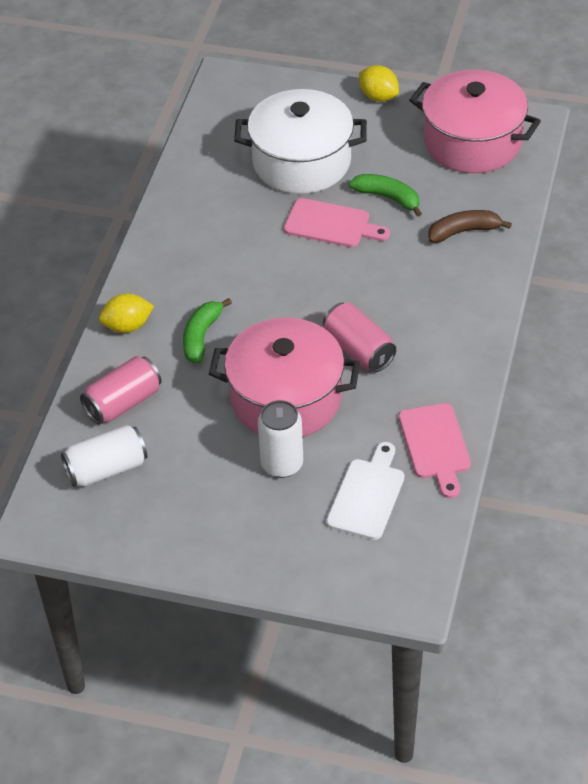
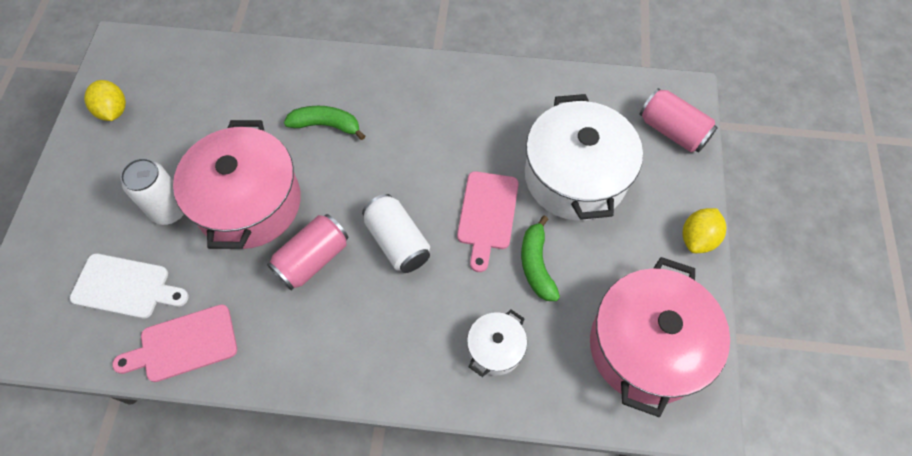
camera: 80 degrees right, 15 degrees up
(106, 469) = (174, 81): white can -> white can (397, 242)
(123, 403) = (247, 80): pink can -> pink can (672, 131)
(127, 326) = (337, 69): yellow lemon -> yellow lemon (113, 111)
(388, 198) = (536, 265): green banana -> green banana turned 150 degrees clockwise
(464, 231) = (495, 348): brown banana -> white pot

